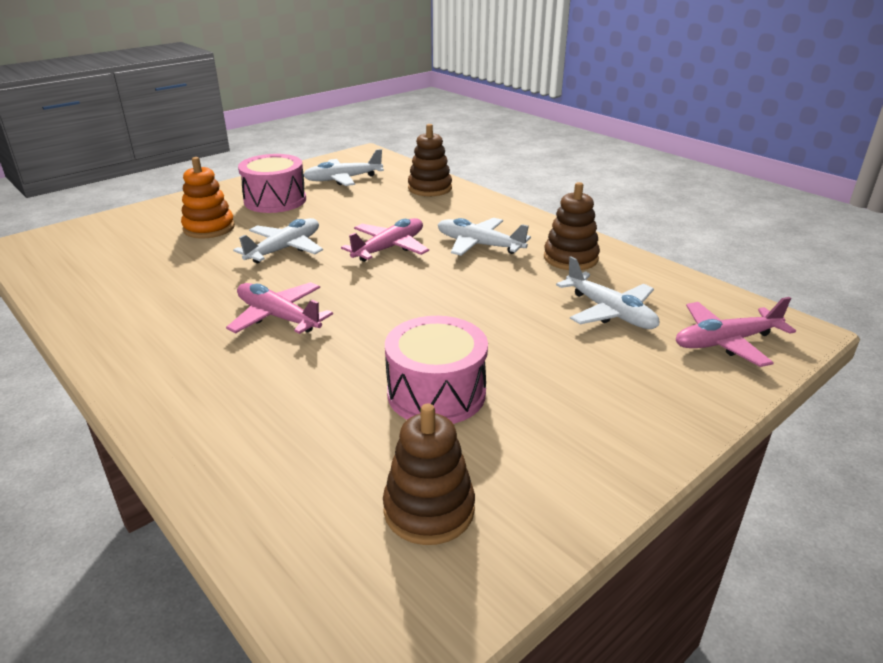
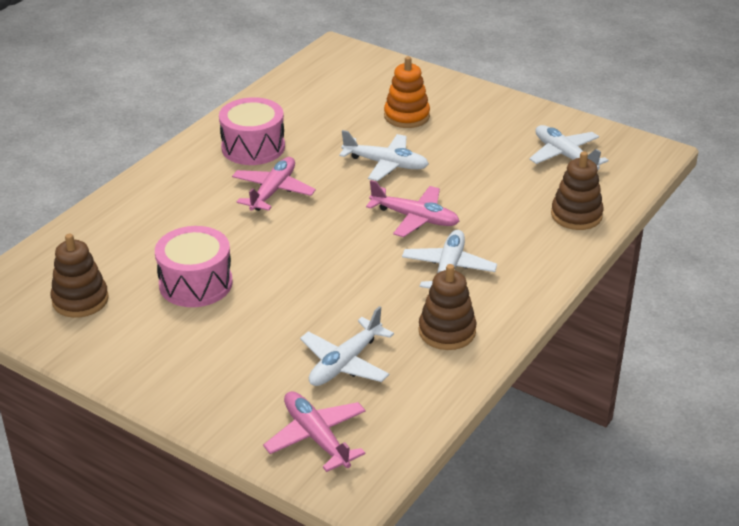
camera: 75 degrees right, 5 degrees up
(275, 200) = (485, 131): pink drum -> pink drum (253, 147)

